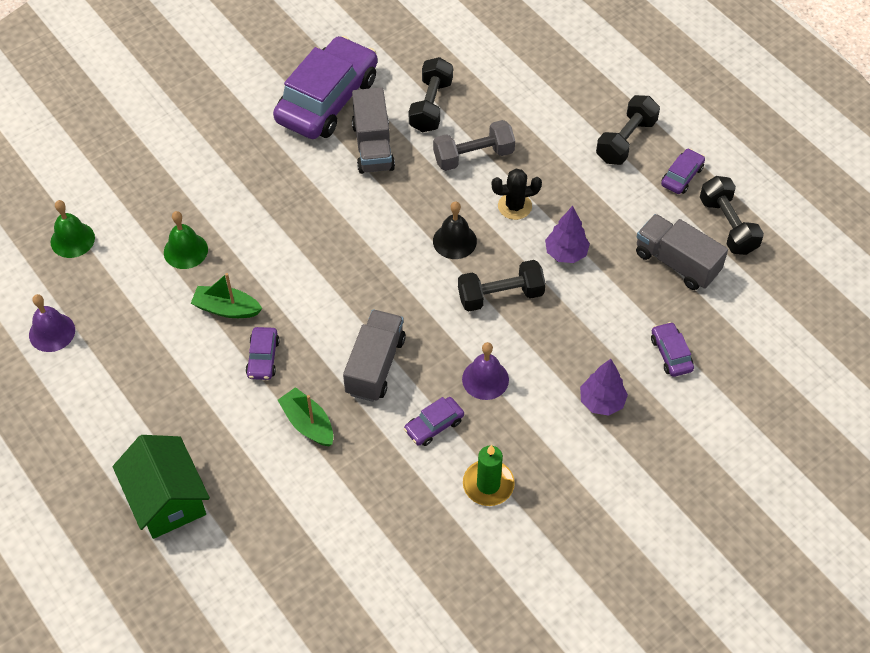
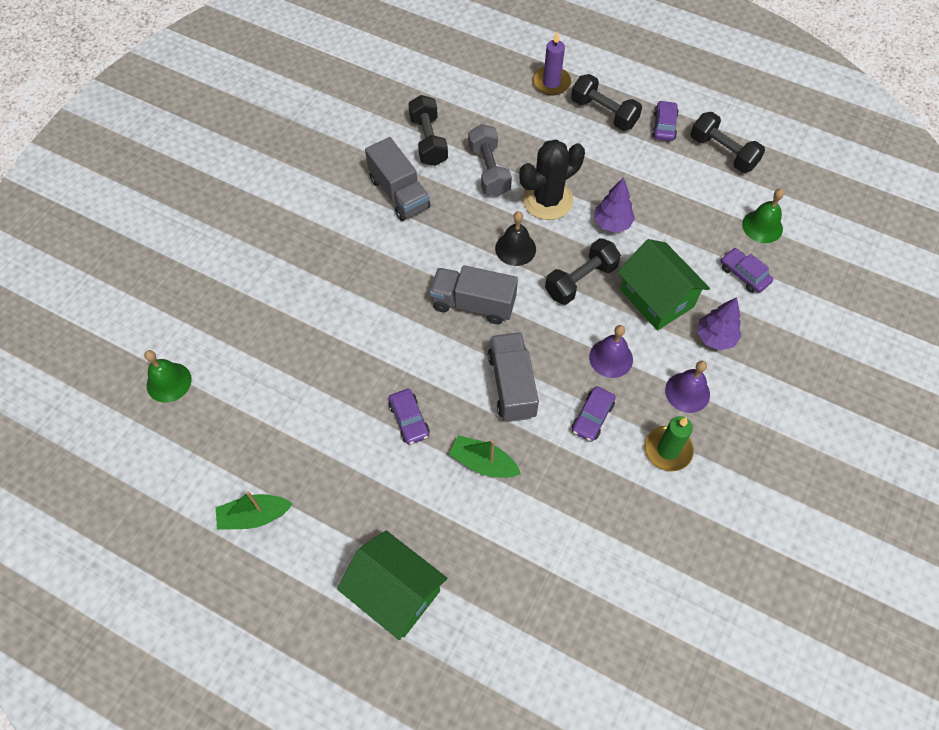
camera: 25 degrees left, 5 degrees up
(52, 332) = (196, 479): purple bell -> purple bell (687, 392)
(185, 250) = (283, 350): green bell -> green bell (762, 226)
(226, 308) = (350, 388): green boat -> green boat (254, 516)
(327, 99) = (336, 167): purple car -> none
(473, 156) = (489, 170): grey dumbbell -> grey dumbbell turned 60 degrees counterclockwise
(514, 206) = (547, 200): black cactus -> black cactus, size x1.62
(566, 341) = (656, 298): none -> green house
(590, 91) = (551, 83): none -> purple candle
(626, 140) = (604, 113): black dumbbell -> black dumbbell turned 60 degrees counterclockwise
(676, 263) = (702, 197): grey truck -> grey truck (473, 304)

